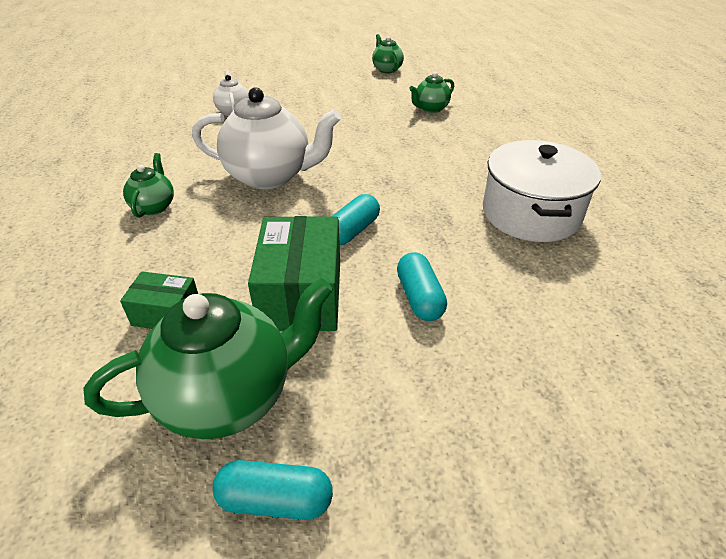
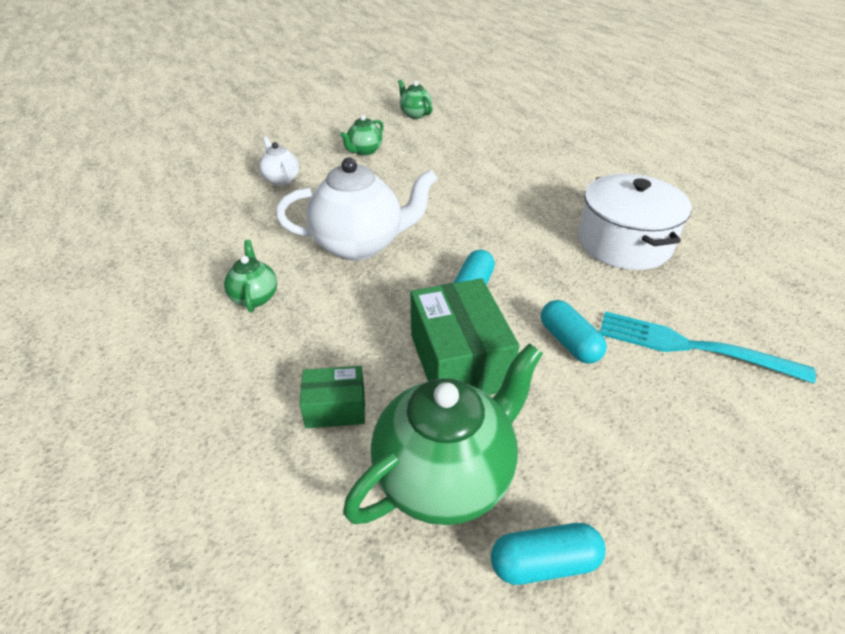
camera: 15 degrees left, 0 degrees up
(430, 109) = (480, 151): green teapot -> green teapot (364, 151)
(548, 326) = (692, 347): none -> turquoise fork

